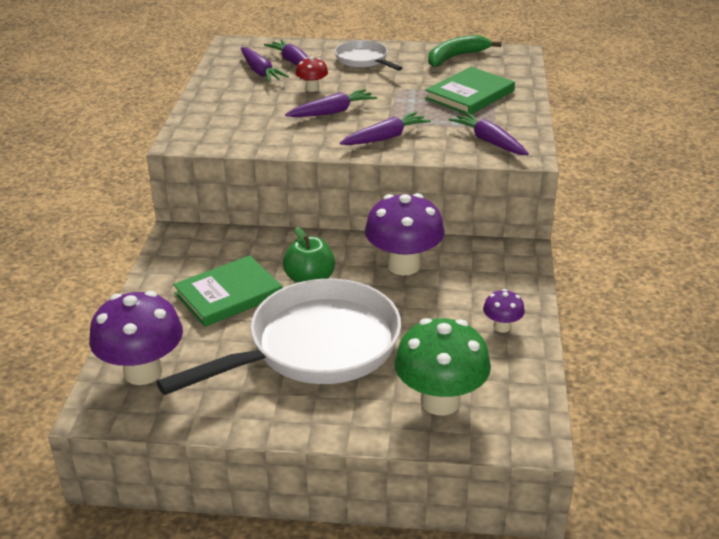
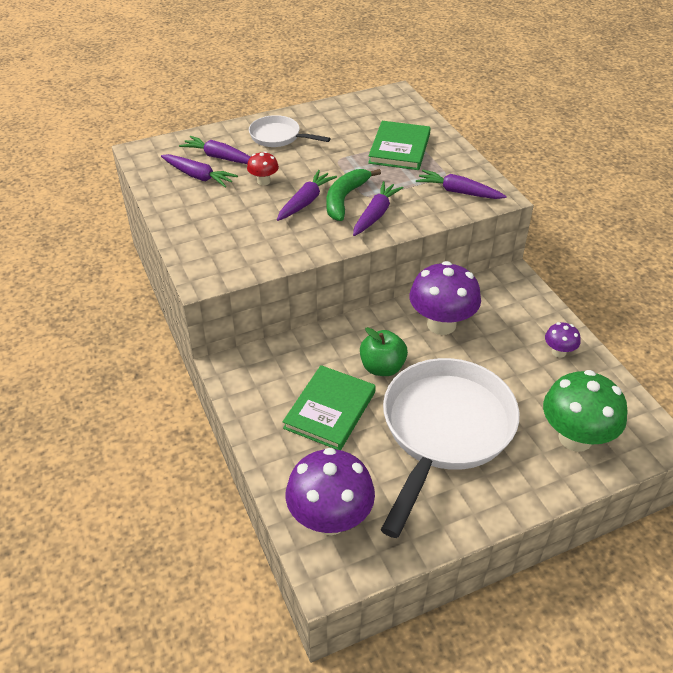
camera: 30 degrees left, 10 degrees up
(456, 57) = (351, 112): green banana -> green banana (345, 199)

